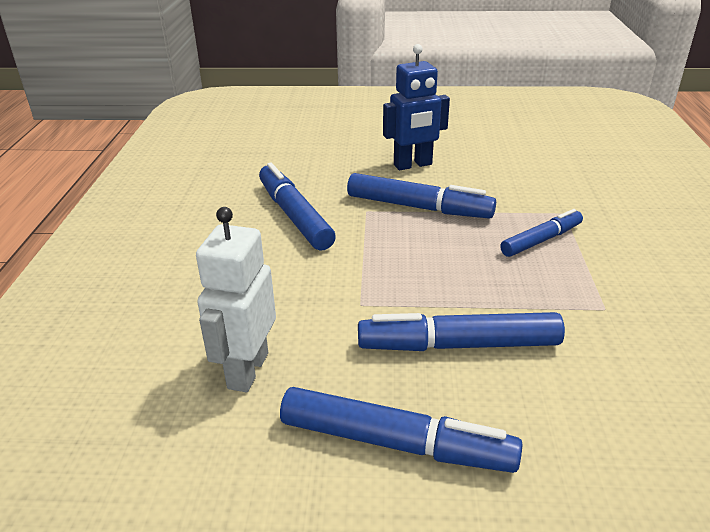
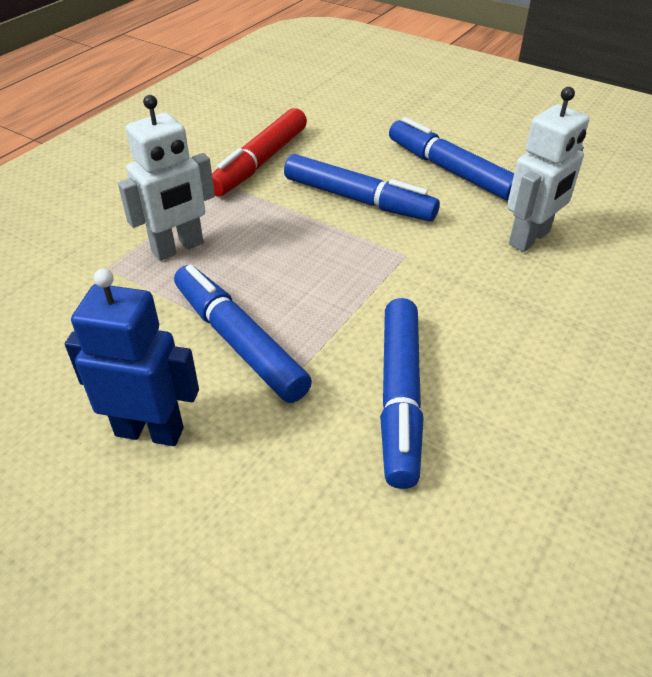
camera: 150 degrees left, 10 degrees up
(541, 240) = (178, 248): blue marker -> white robot
(616, 349) = (260, 162): none -> red marker

